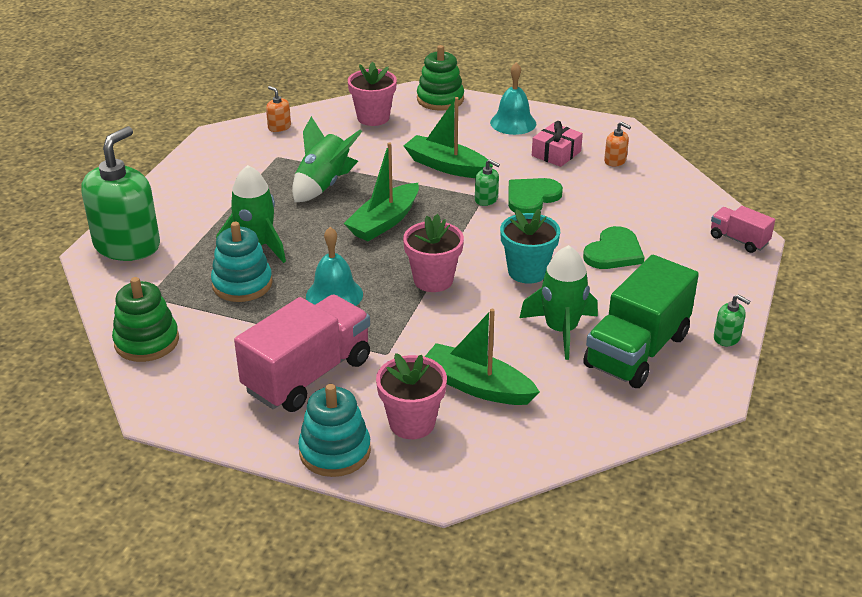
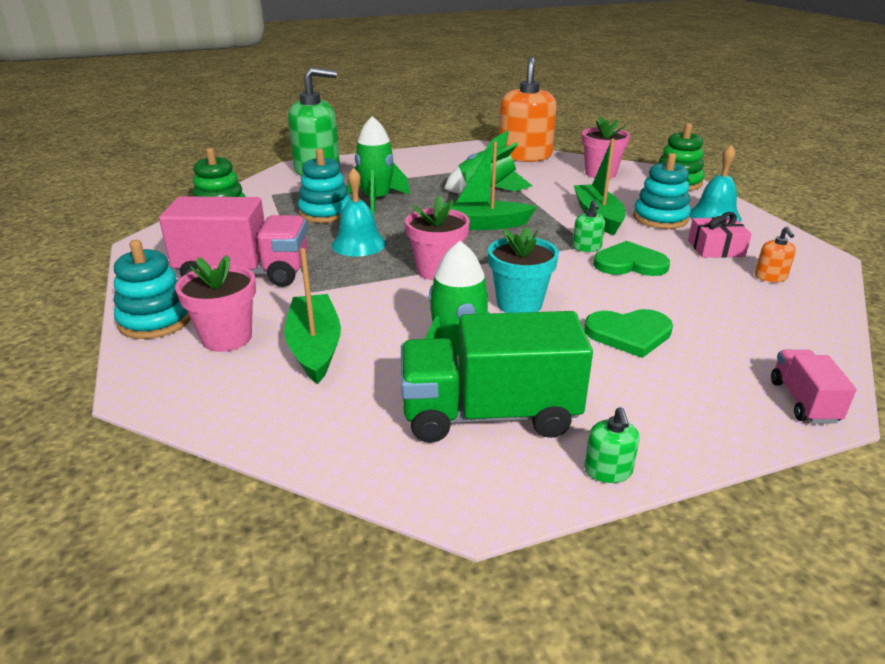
camera: 50 degrees right, 5 degrees down
(279, 127) = (525, 156): orange soap dispenser -> orange soap dispenser, size x2.46
(485, 144) = (660, 218): none -> turquoise stacking toy

